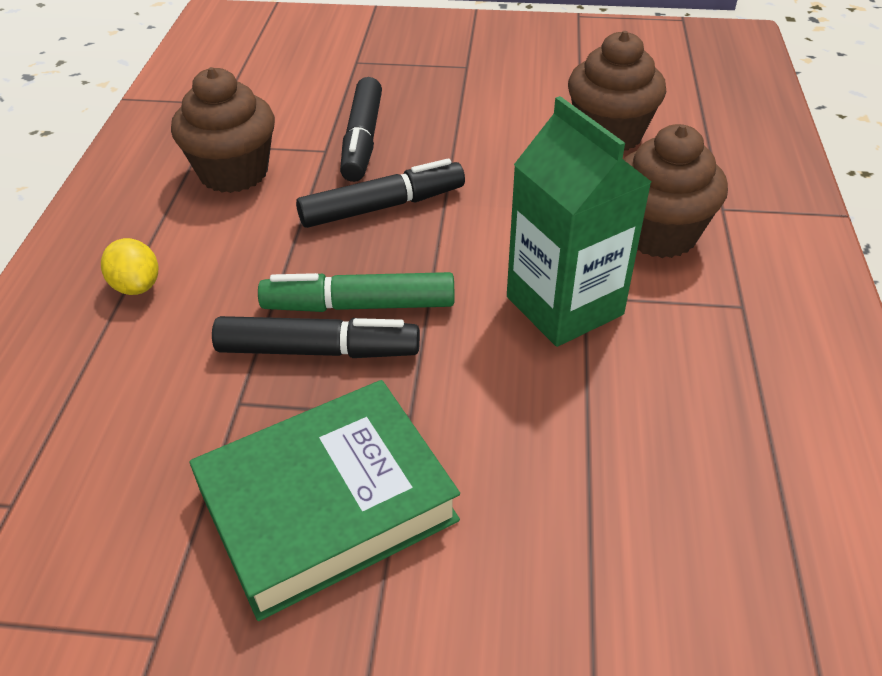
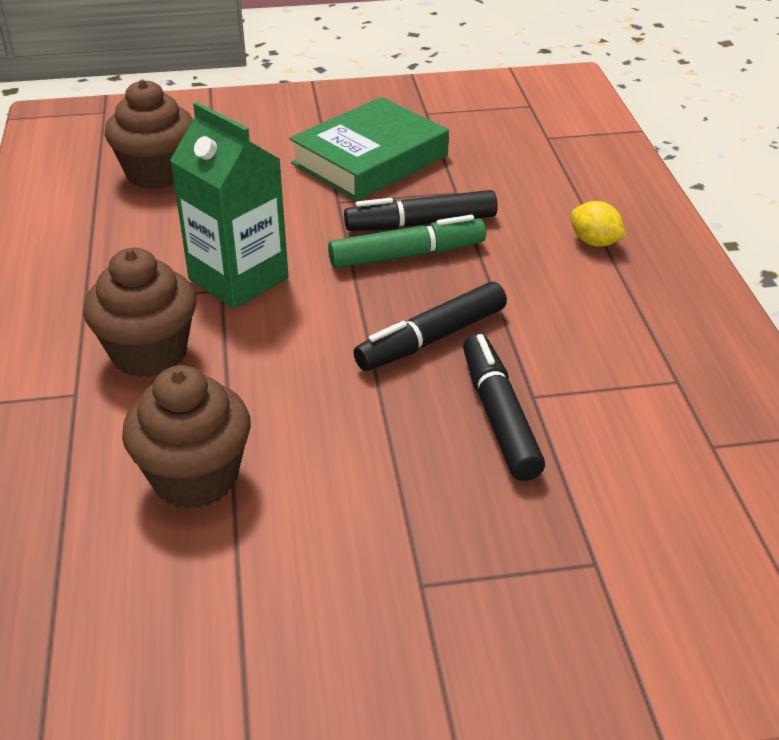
camera: 165 degrees right, 5 degrees down
(234, 173) = (609, 351): brown cupcake -> brown cupcake (157, 173)

